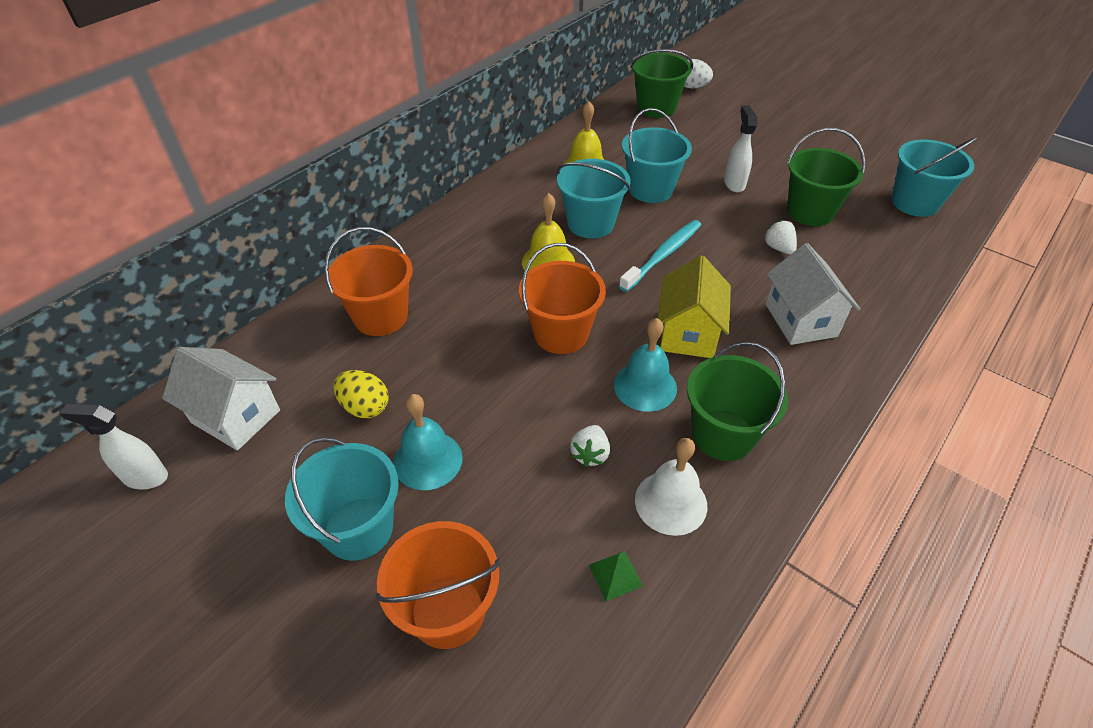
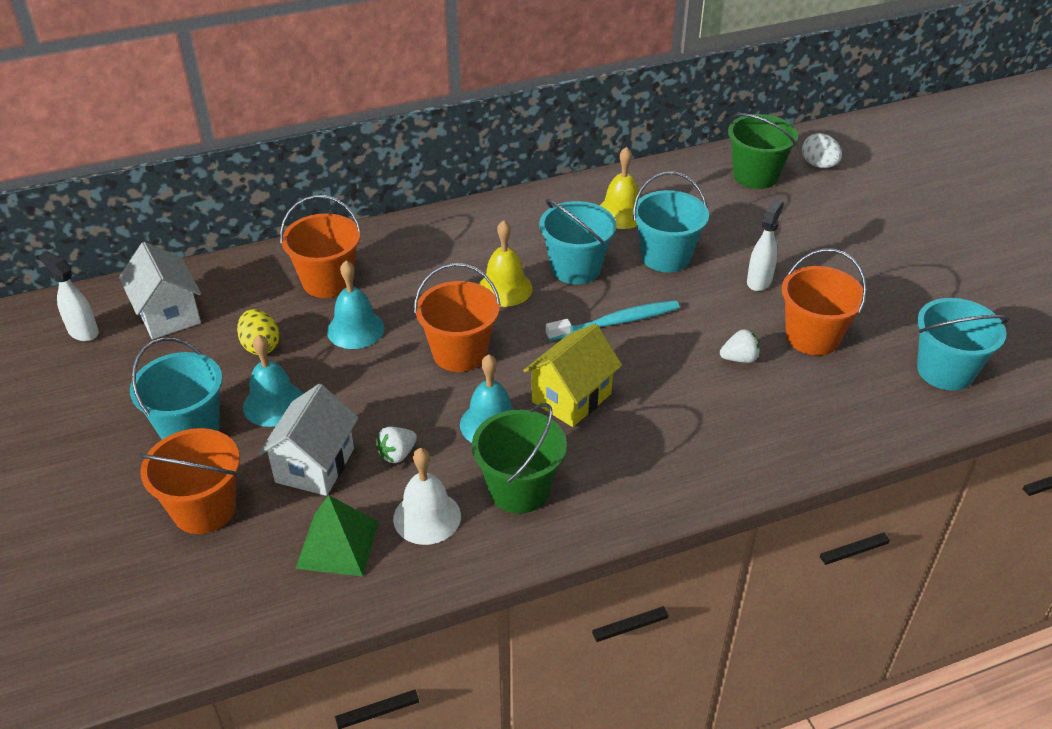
camera: 30 degrees right, 5 degrees down
(446, 351) = (355, 329): none -> turquoise bell
(615, 575) = (338, 544): green pyramid -> green pyramid, size x1.86
(778, 248) = (739, 358): white strawberry -> white strawberry turned 75 degrees clockwise
(800, 320) = (690, 430): white house -> white house (315, 465)
(810, 212) = (812, 337): green bucket -> orange bucket

